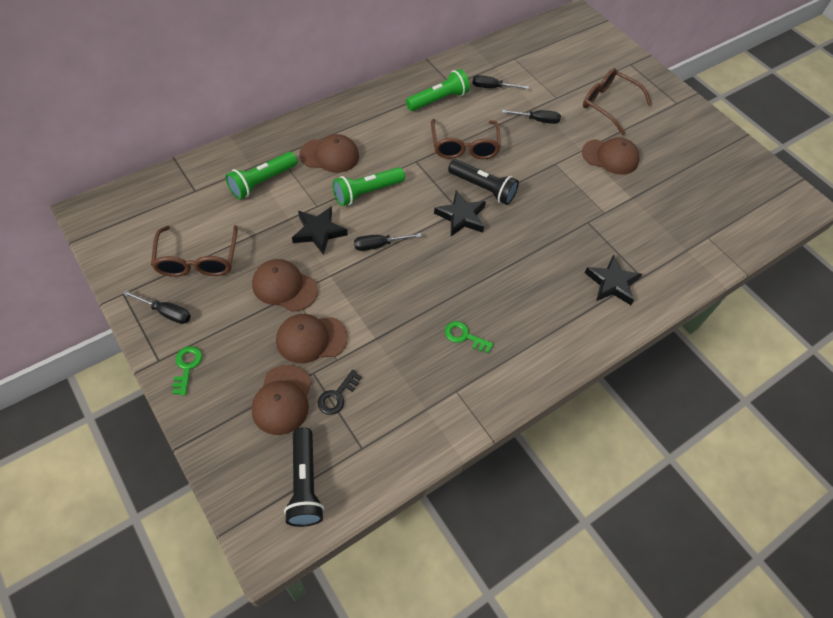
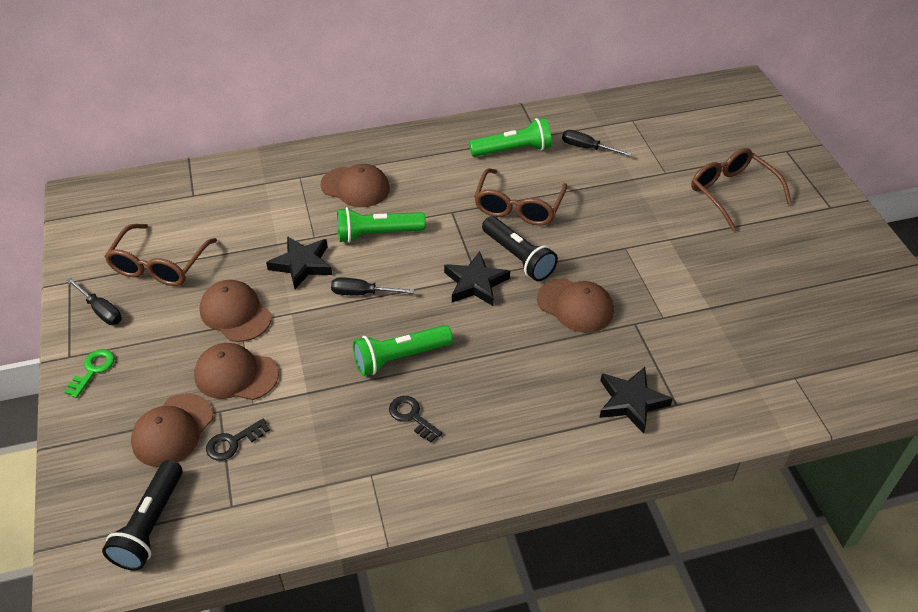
camera: 25 degrees right, 10 degrees down
(262, 182) = (267, 200): green flashlight -> green flashlight (400, 357)
(464, 336) = (412, 416): green key -> black key
(537, 120) = (626, 194): black screwdriver -> none
(610, 157) = (703, 254): brown cap -> brown cap (575, 305)

